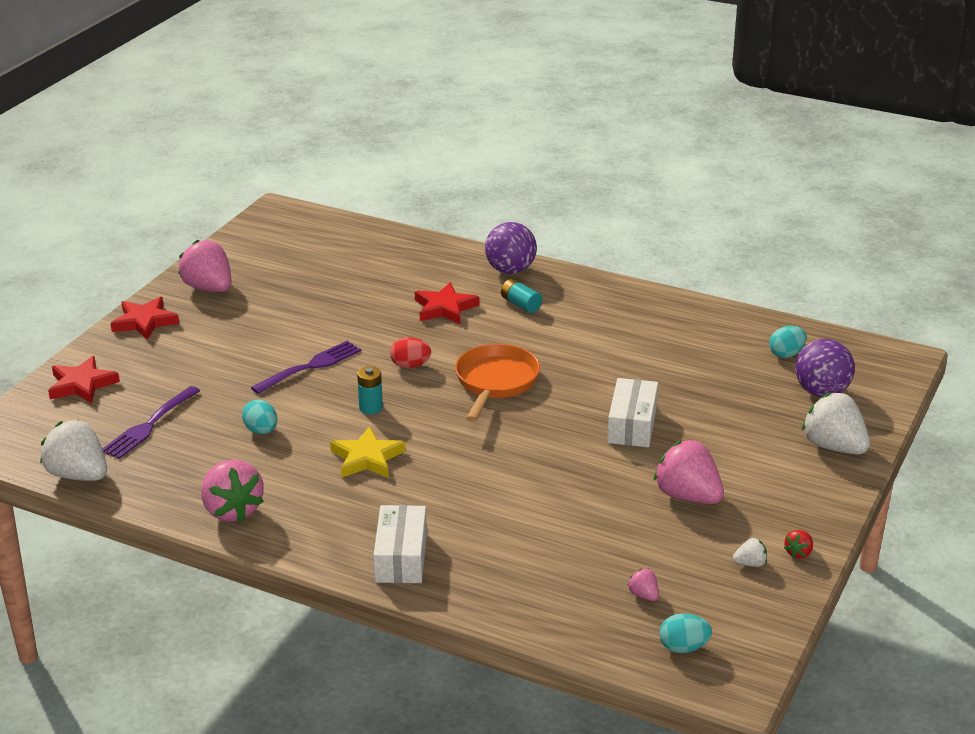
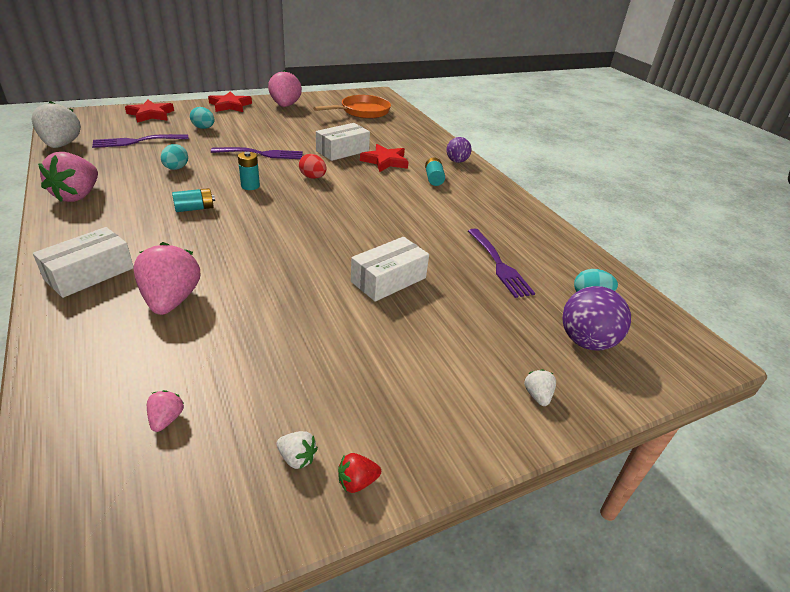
camera: 35 degrees right, 5 degrees up
(367, 458) = (195, 208): yellow star -> turquoise battery
(383, 318) = (342, 151): none -> white box
(495, 382) = (344, 209): orange pan -> orange pan (362, 112)
(510, 270) = (457, 161): purple ball -> purple ball, size x0.63
(683, 647) = (100, 503): turquoise egg -> turquoise egg (204, 128)
(688, 496) = (344, 357): pink strawberry -> pink strawberry (171, 300)
(692, 364) = (499, 265): none -> purple fork
(834, 447) = (537, 396): white strawberry -> white strawberry, size x0.45

